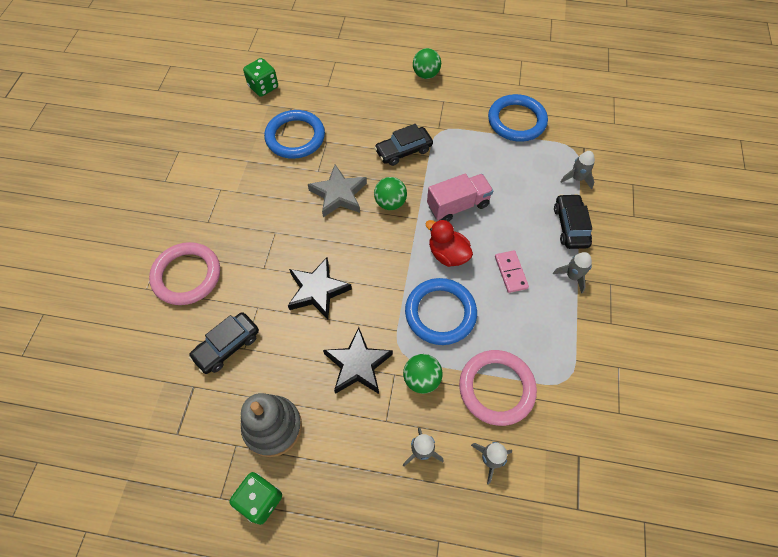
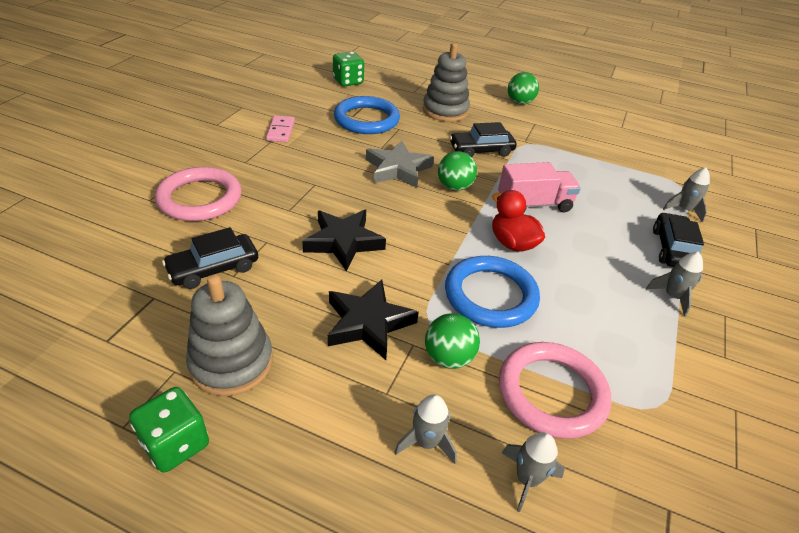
camera: 10 degrees right, 20 degrees down
(362, 105) = (445, 110): none -> grey stacking toy
(510, 272) = (590, 276): pink domino -> pink domino (280, 131)
(516, 121) = (615, 152): blue ring -> none

